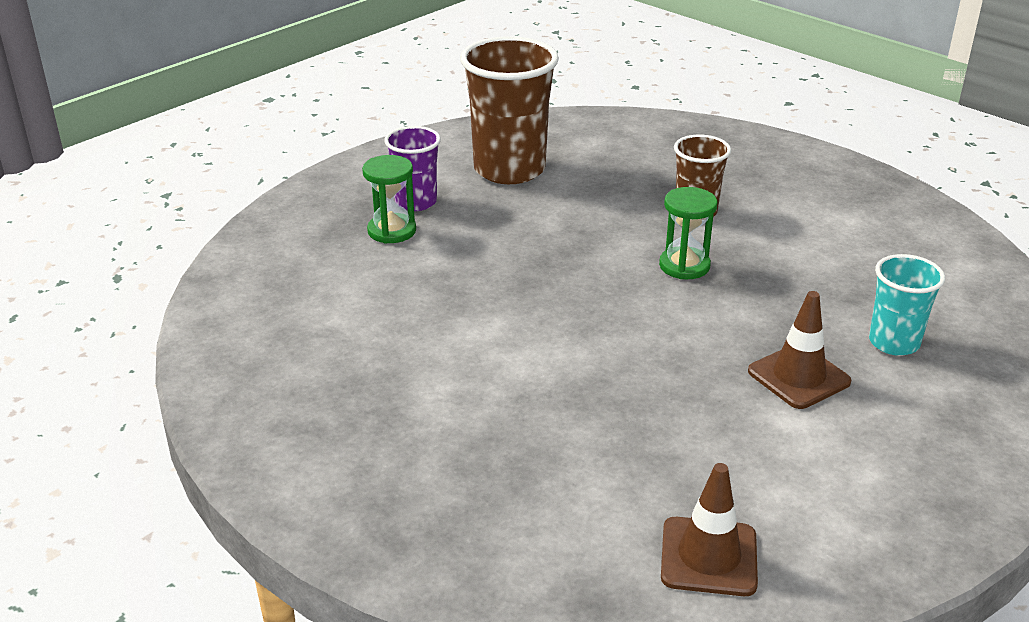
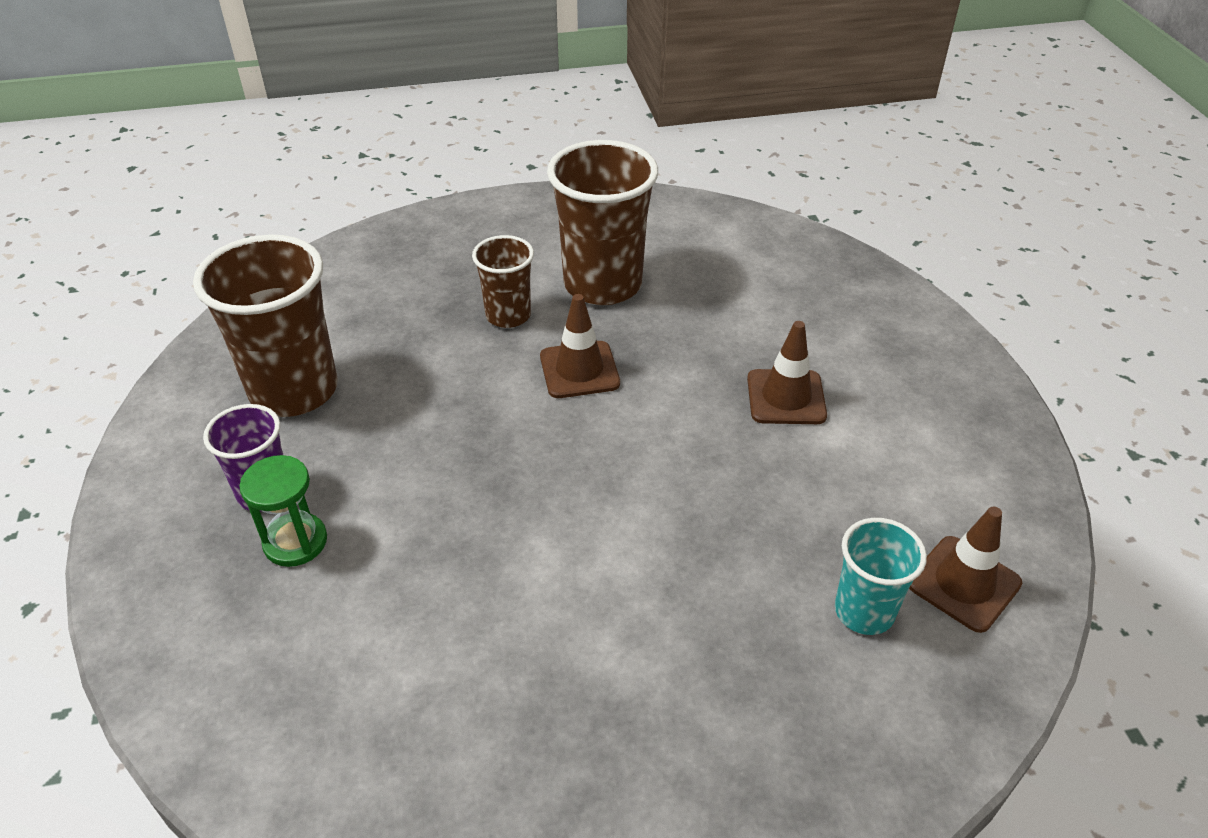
camera: 55 degrees left, 10 degrees up
(684, 266) = (579, 370): green hourglass -> brown traffic cone
(794, 235) = (602, 284): none -> brown cup
(894, 343) = (786, 323): turquoise cup -> turquoise cup (864, 611)

